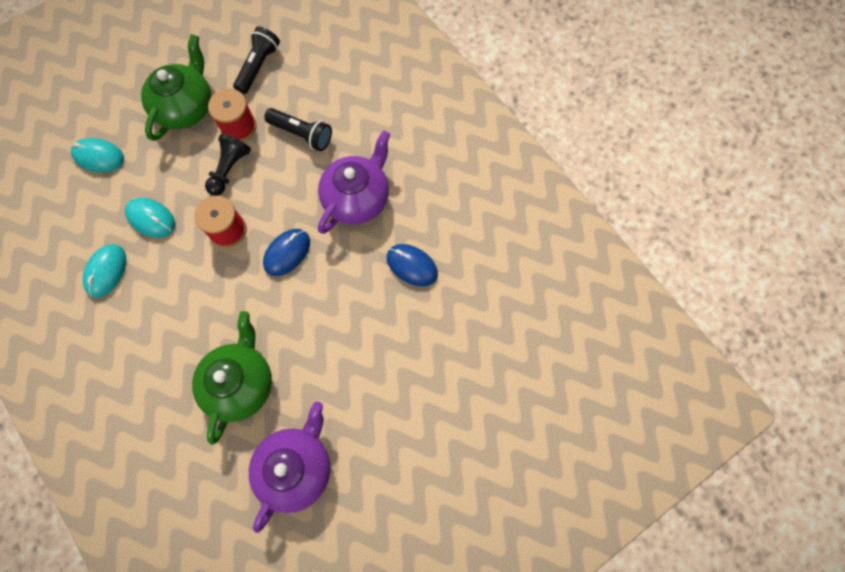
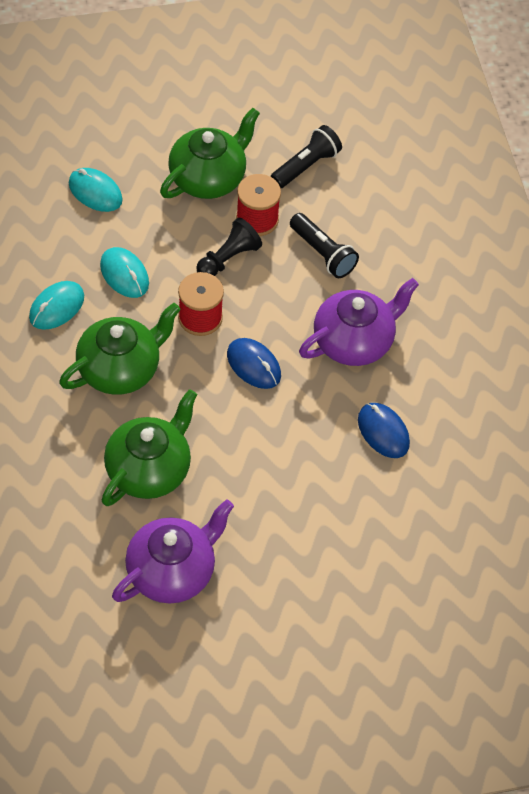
camera: 20 degrees right, 15 degrees down
(181, 303) = (120, 369): none -> green teapot
(287, 253) = (253, 365): blue mouse -> blue mouse turned 75 degrees clockwise

